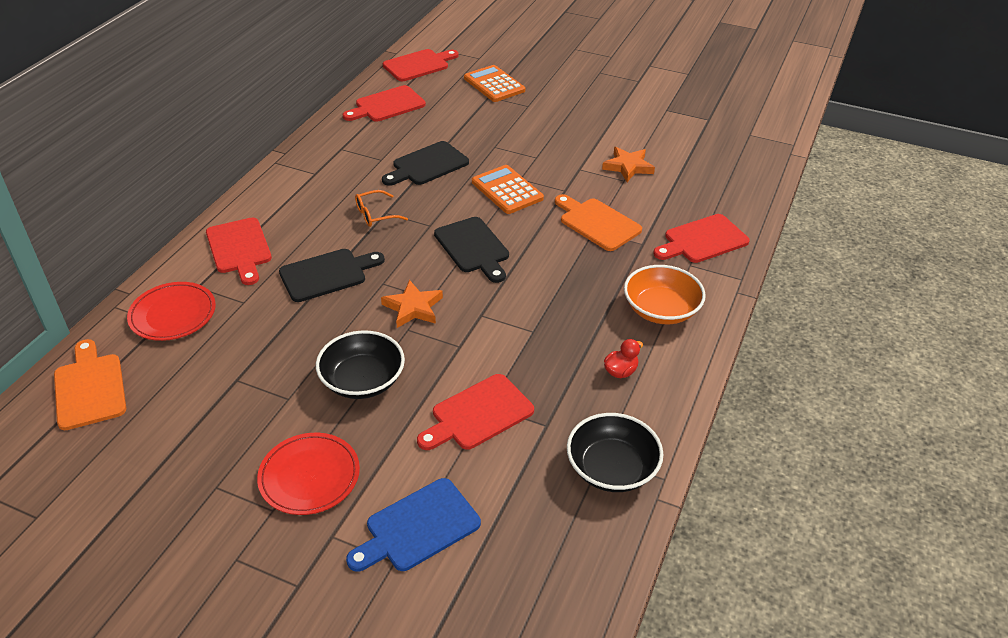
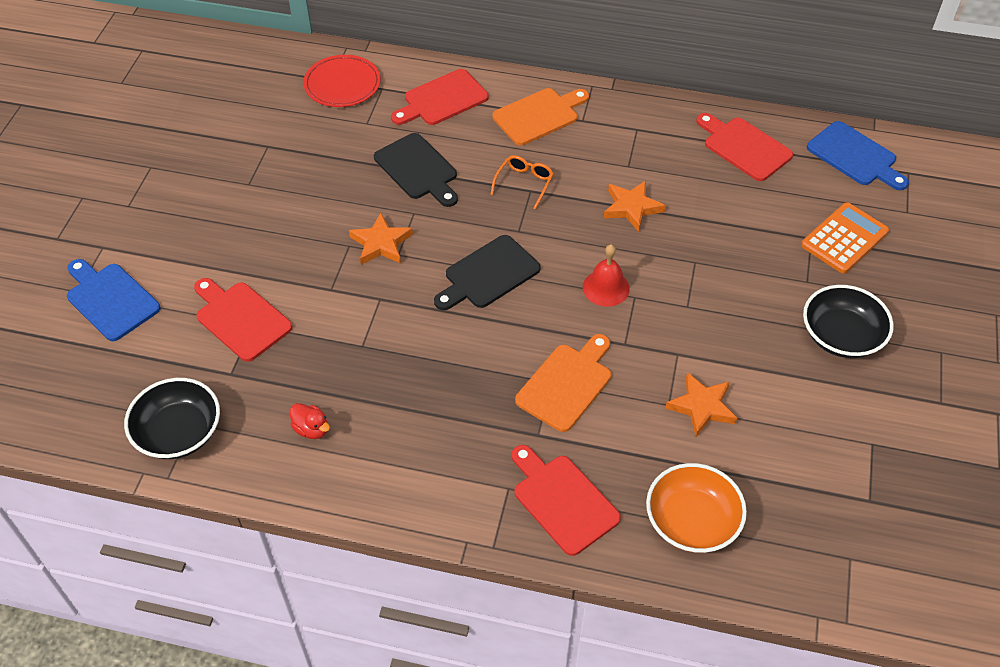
camera: 80 degrees right, 10 degrees up
(89, 388) = (249, 65): orange cutting board -> orange cutting board (539, 115)
(309, 476) = (162, 219): red plate -> none
(362, 380) = (275, 228): black bowl -> black bowl (841, 336)
(375, 214) = (524, 183): orange glasses -> orange glasses turned 60 degrees clockwise
(418, 65) = (855, 156): red cutting board -> blue cutting board
(427, 165) = (631, 207): black cutting board -> orange star
(507, 190) = (606, 288): orange calculator -> red bell
(661, 310) = (417, 461): orange bowl -> orange bowl (692, 521)

